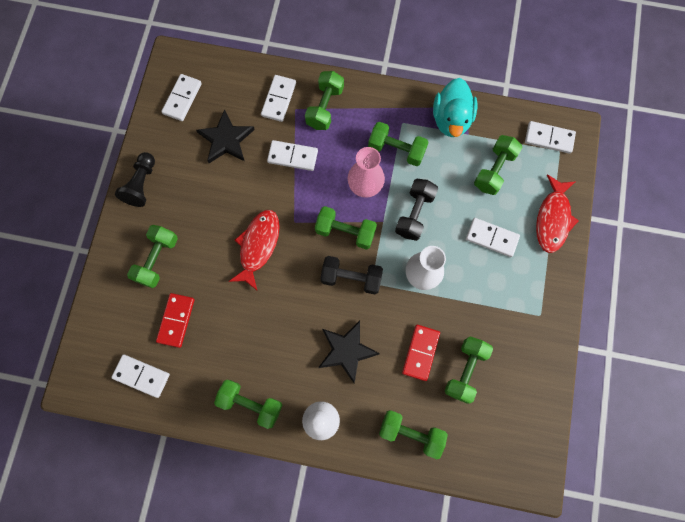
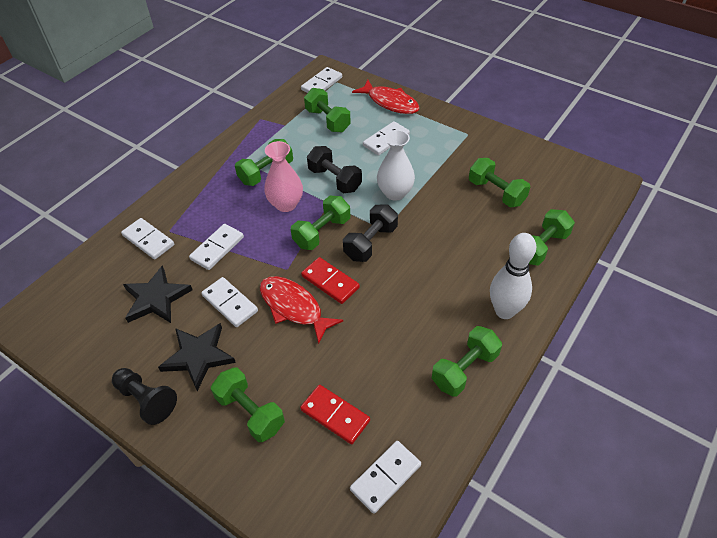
camera: 65 degrees left, 25 degrees down
(182, 98) = (76, 324): white domino -> white domino (230, 303)
(325, 107) = (186, 208): green dumbbell -> none
(346, 351) = (442, 269): black star -> black star (198, 356)
(420, 352) = (467, 216): red domino -> red domino (330, 282)
(451, 119) = (264, 130): turquoise duck -> none

